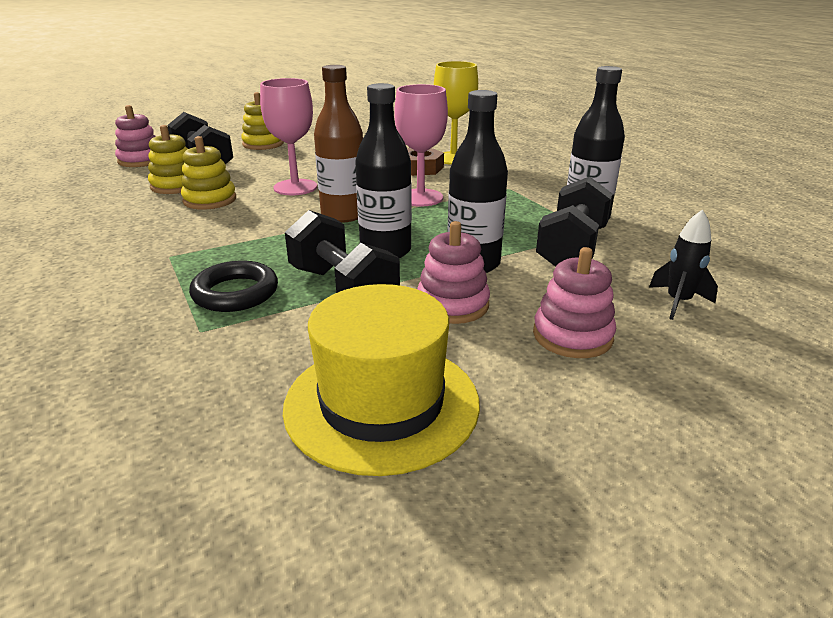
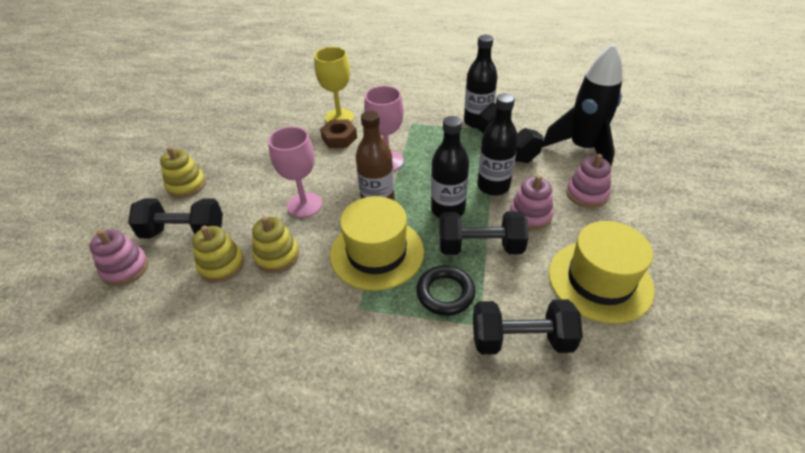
camera: 50 degrees left, 15 degrees up
(194, 368) = (521, 340): none -> black dumbbell
(263, 238) = (377, 253): none -> yellow hat
(678, 302) = (582, 149): black rocket -> black rocket, size x2.18

